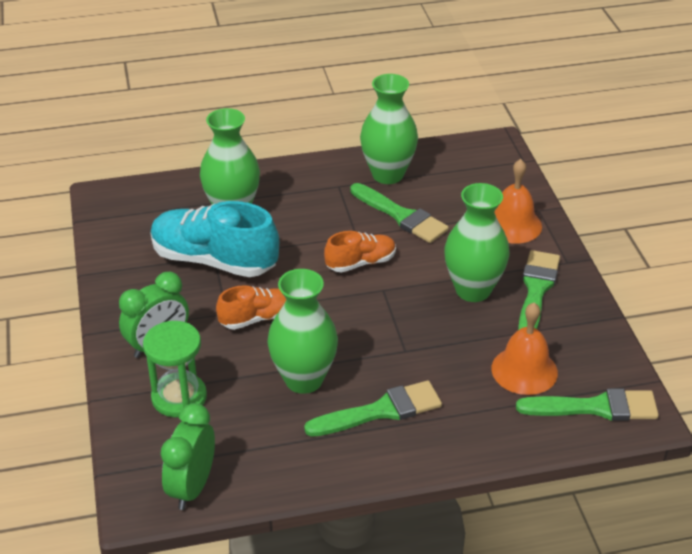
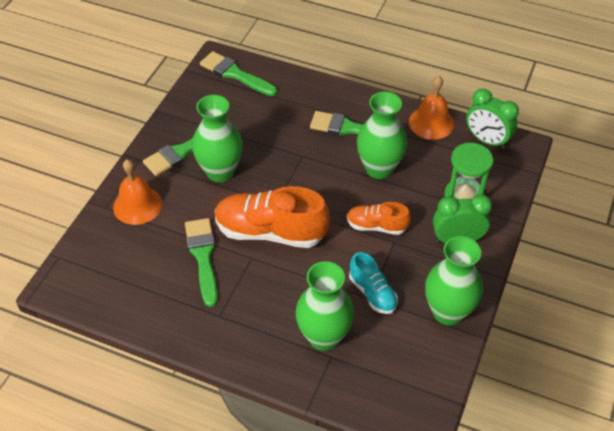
camera: 145 degrees left, 10 degrees up
(192, 487) = (487, 140): green clock -> green clock turned 75 degrees clockwise
(214, 260) = (372, 293): turquoise shoe -> turquoise shoe, size x0.55
(361, 263) = (270, 232): orange shoe -> orange shoe, size x1.83
(388, 174) = (171, 304): green vase -> green vase (448, 312)
(524, 370) = (248, 110): orange bell -> orange bell (431, 123)

